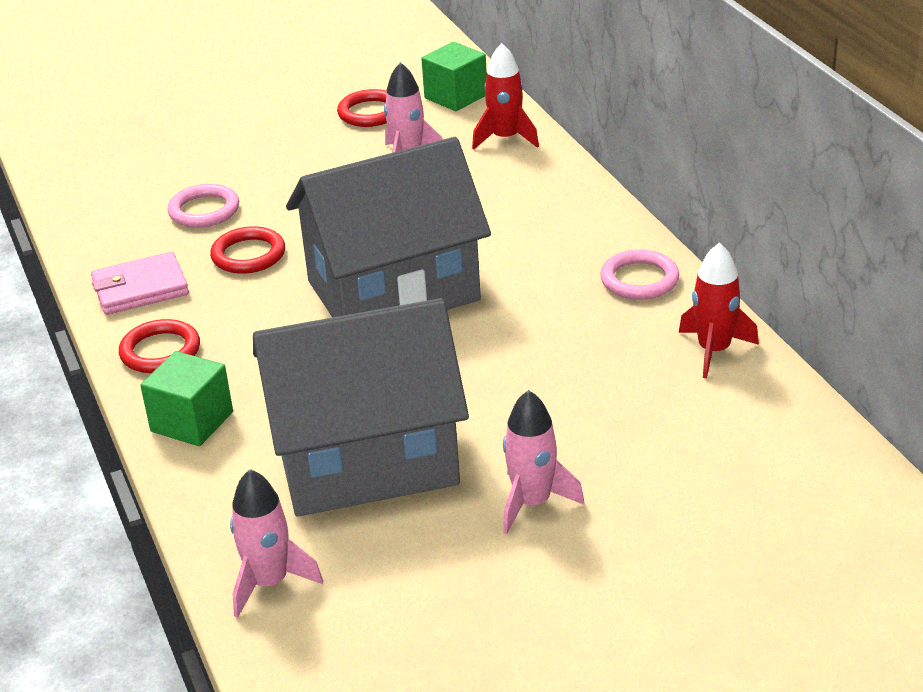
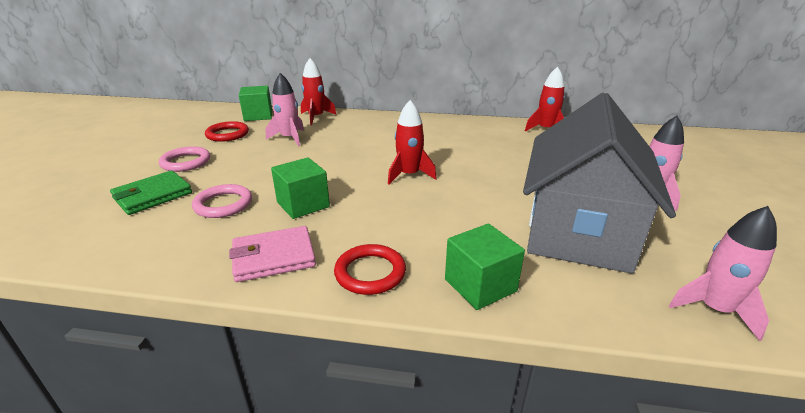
camera: 60 degrees left, 5 degrees down
(140, 288) = (274, 257): pink wallet -> pink wallet turned 60 degrees clockwise
(183, 163) = (153, 195): none -> green wallet
(248, 255) = (303, 204): red ring -> green cube
(393, 290) = (409, 175): grey house -> red rocket
(639, 280) = (475, 126): pink ring -> pink ring (186, 162)

